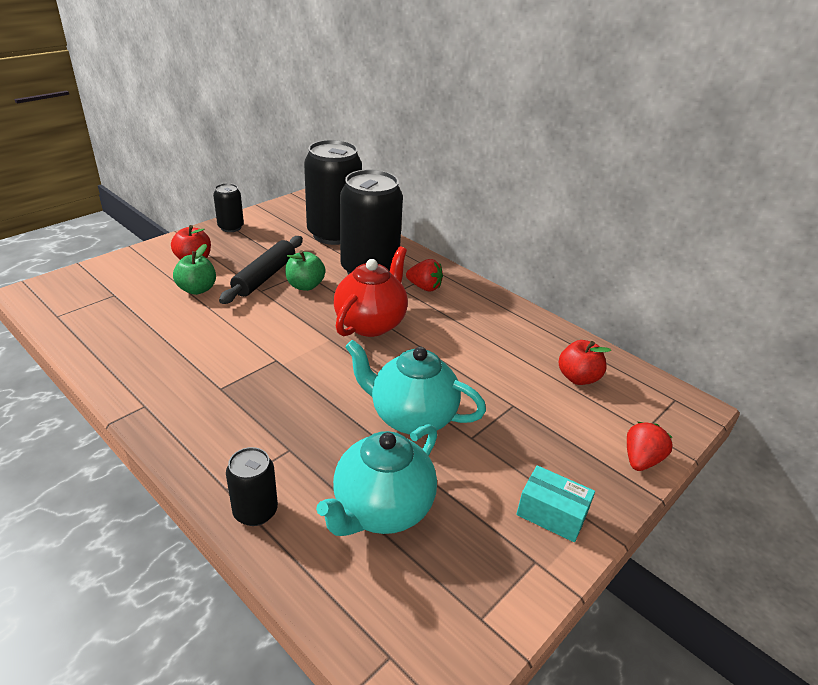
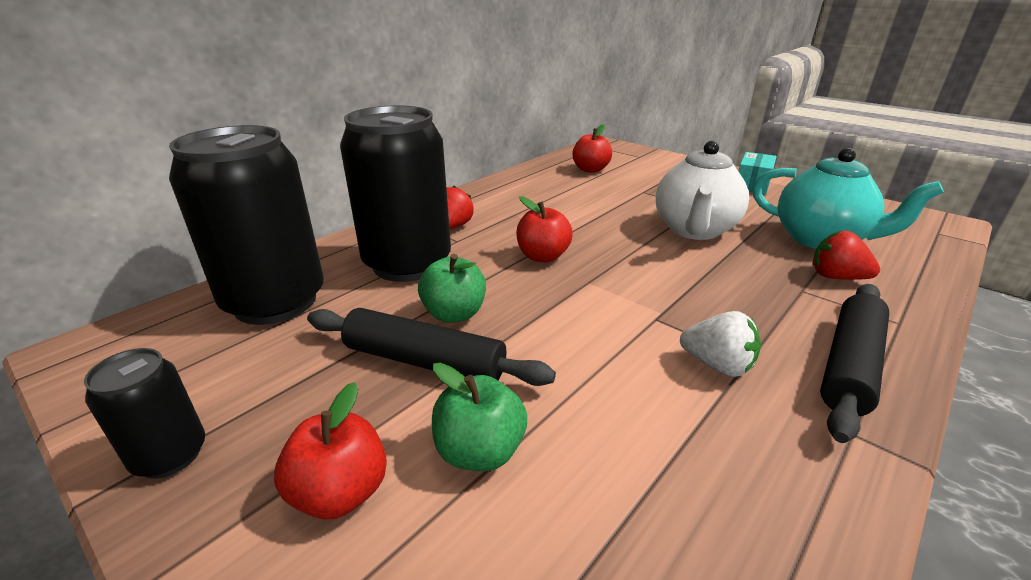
camera: 90 degrees left, 5 degrees down
(193, 432) = (850, 365): none -> black rolling pin
(219, 372) = (717, 365): none -> white strawberry
(255, 511) = (902, 299): black can -> none
(371, 323) = (543, 256): red teapot -> red apple
(411, 417) = (694, 230): turquoise teapot -> white teapot
(641, 460) = (672, 159): red strawberry -> red strawberry (836, 277)

